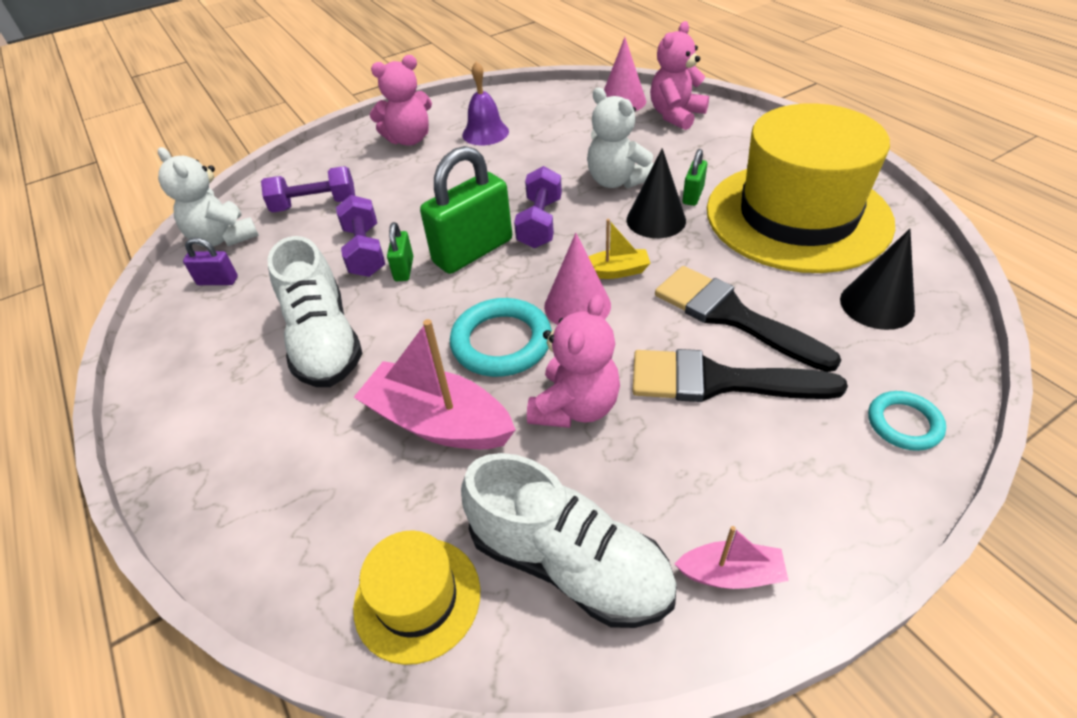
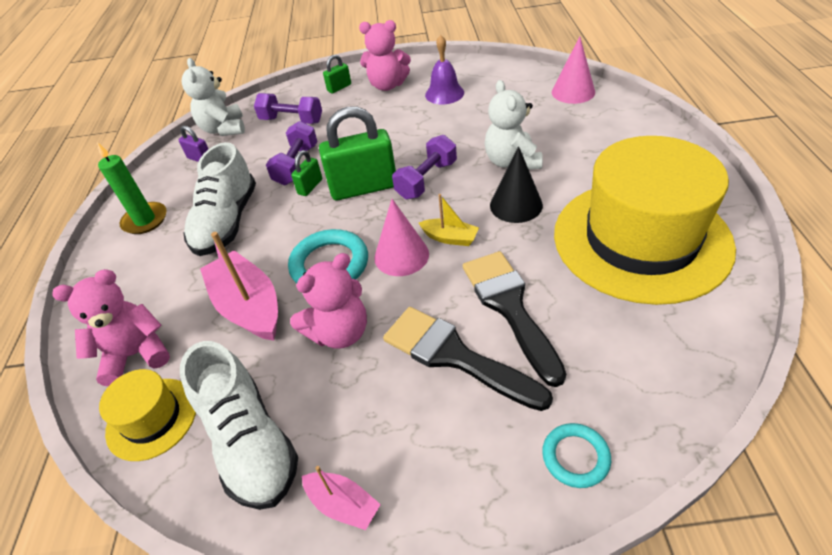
camera: 30 degrees right, 0 degrees up
(196, 377) = (145, 220): none -> green candle
(676, 115) = (608, 116): pink teddy bear -> pink teddy bear (136, 354)
(693, 195) = (563, 193): green padlock -> green padlock (339, 88)
(876, 305) = (643, 345): black cone -> none

